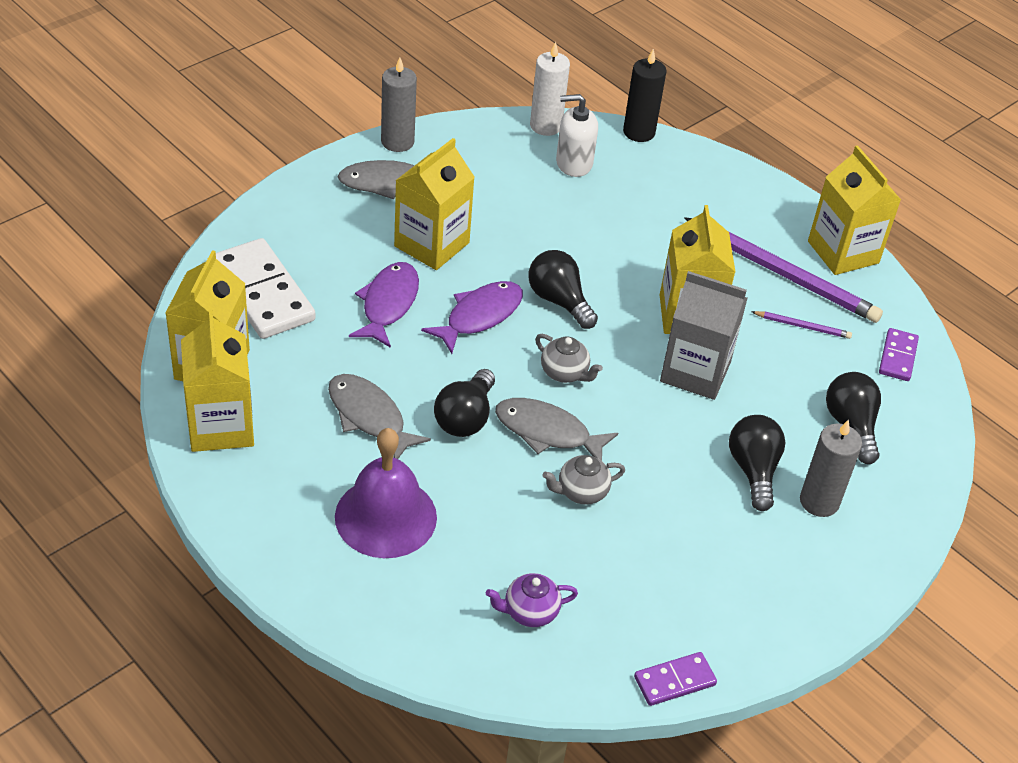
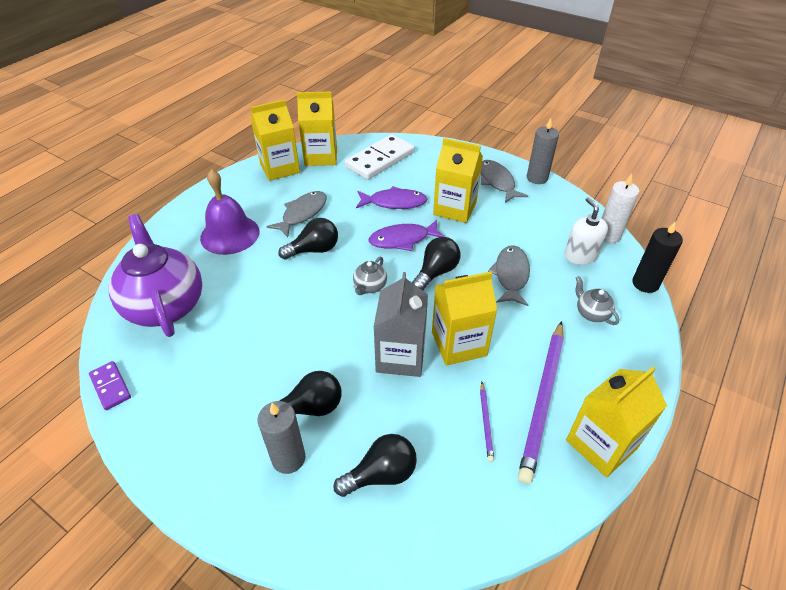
camera: 80 degrees right, 0 degrees up
(465, 418) = (314, 250): black light bulb -> black light bulb turned 150 degrees clockwise
(479, 316) = (403, 240): purple fish -> purple fish turned 135 degrees clockwise
(529, 612) = (165, 305): purple teapot -> purple teapot, size x2.40
(547, 432) = (313, 288): grey fish -> grey fish (511, 275)
(581, 492) = (266, 312): grey teapot -> grey teapot (591, 313)
(897, 357) = (485, 507): purple domino -> none

